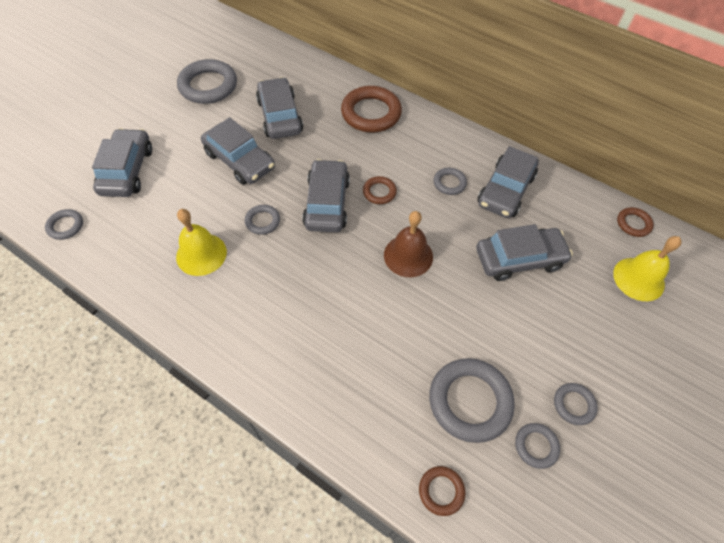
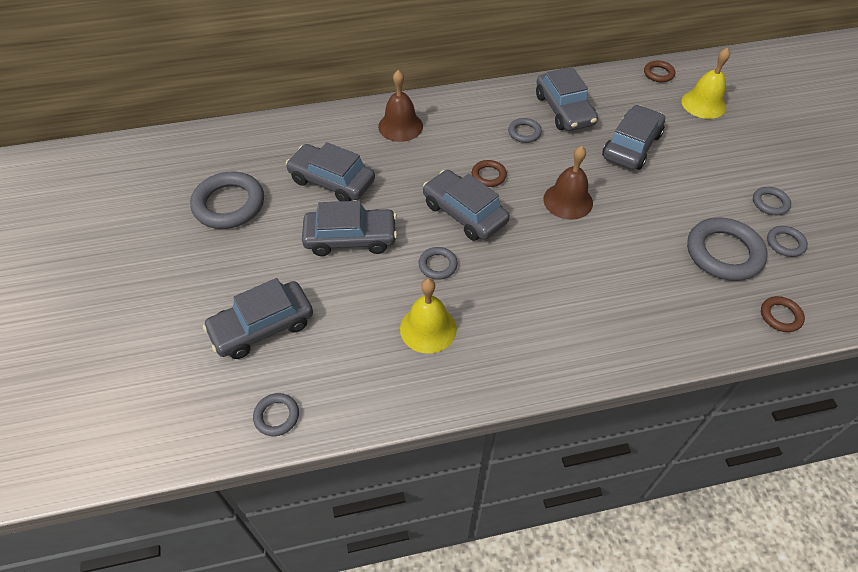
camera: 45 degrees left, 5 degrees down
(127, 170) = (262, 326): grey car -> grey car turned 75 degrees counterclockwise
(371, 113) = (400, 126): brown ring -> brown bell

